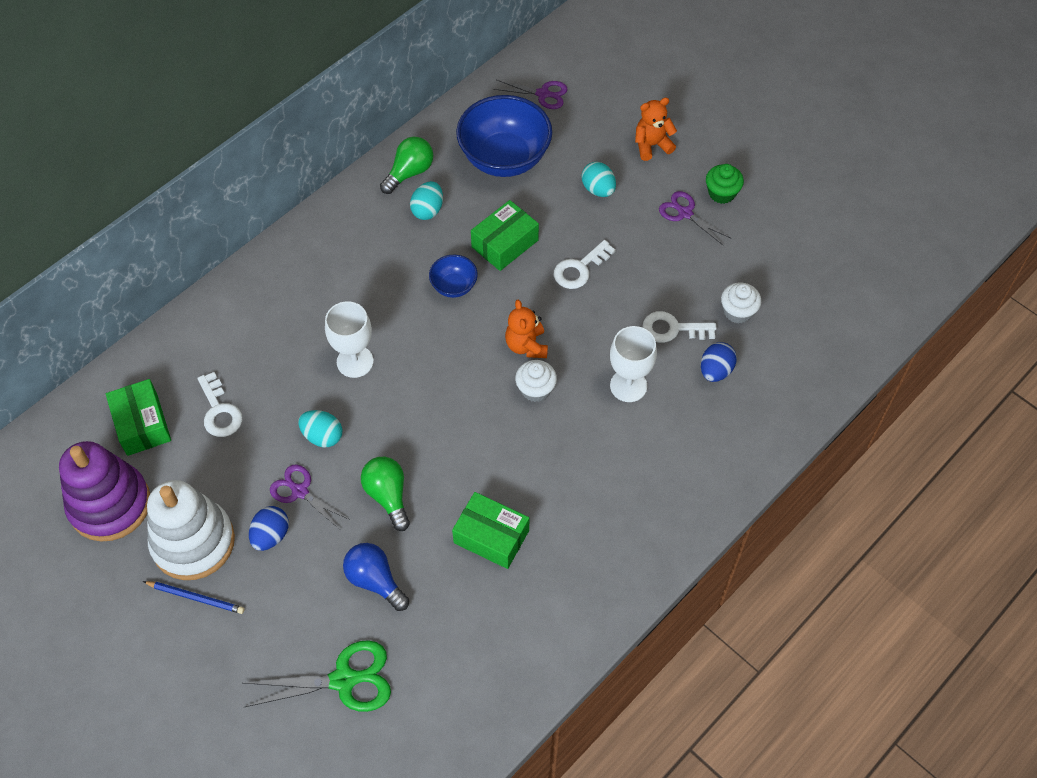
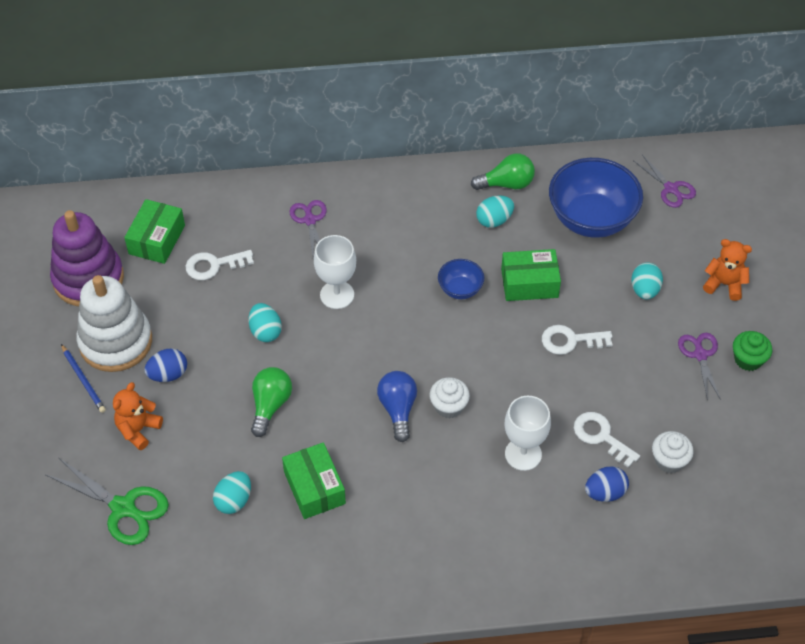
camera: 40 degrees right, 5 degrees down
(219, 411) = (214, 265): white key -> white key turned 60 degrees clockwise
(299, 491) = (215, 358): purple scissors -> purple scissors (310, 220)
(375, 580) = (206, 457): blue light bulb -> blue light bulb (398, 409)
(434, 599) = (234, 500): none -> turquoise egg
(526, 345) = (473, 369): orange teddy bear -> orange teddy bear (138, 430)

